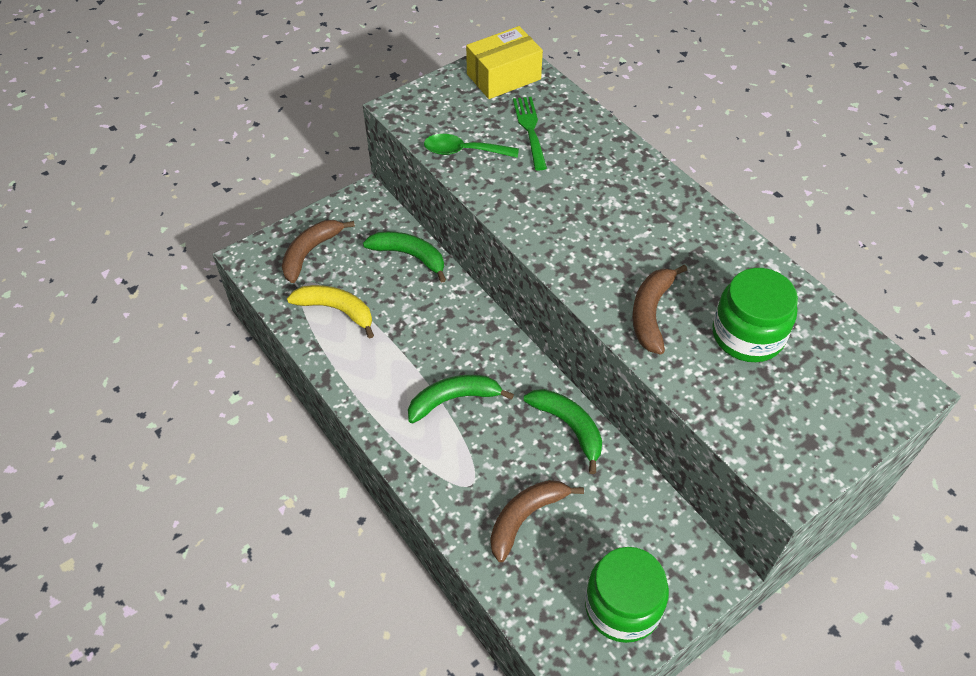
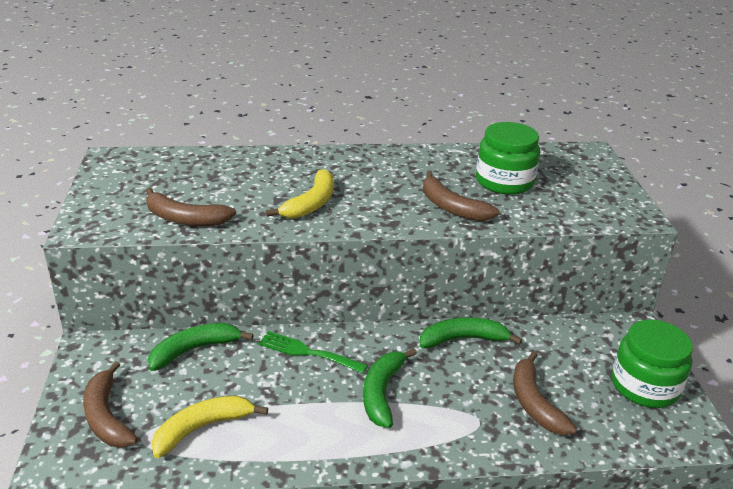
camera: 60 degrees left, 20 degrees down
(463, 151) = (185, 219): green spoon -> brown banana
(503, 77) = (130, 169): yellow box -> none
(530, 129) = (206, 181): green fork -> green fork (307, 352)
(559, 212) = (311, 203): none -> yellow banana

